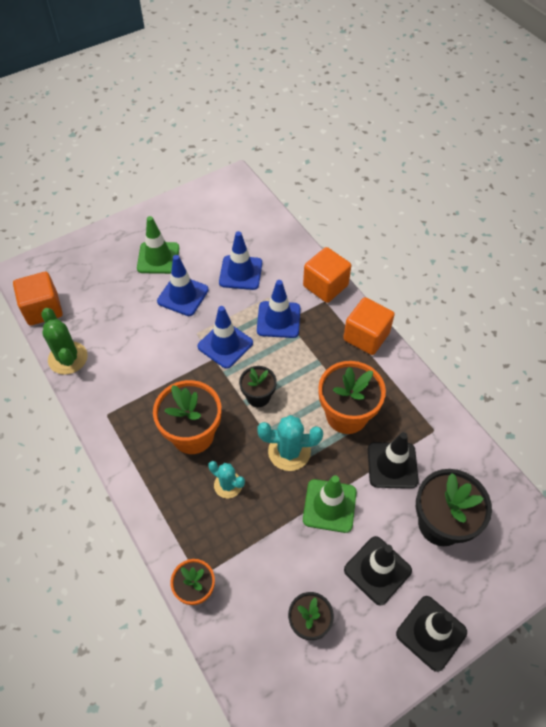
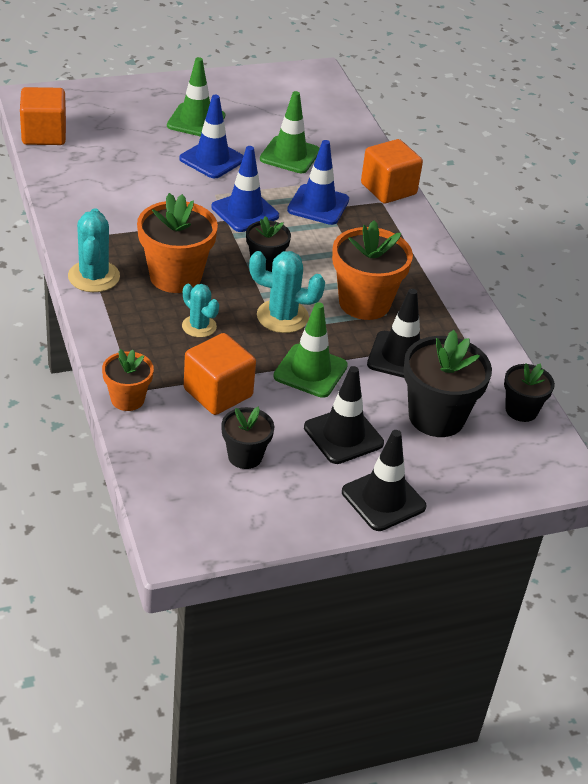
camera: 10 degrees right, 15 degrees down
(68, 358) = (56, 181): green cactus -> none
(128, 456) = (94, 277): none -> turquoise cactus
(240, 273) = (289, 155): blue traffic cone -> green traffic cone
(366, 336) = (418, 243): orange cube -> orange cube (218, 393)
(500, 493) = (521, 410): none -> black flower pot

